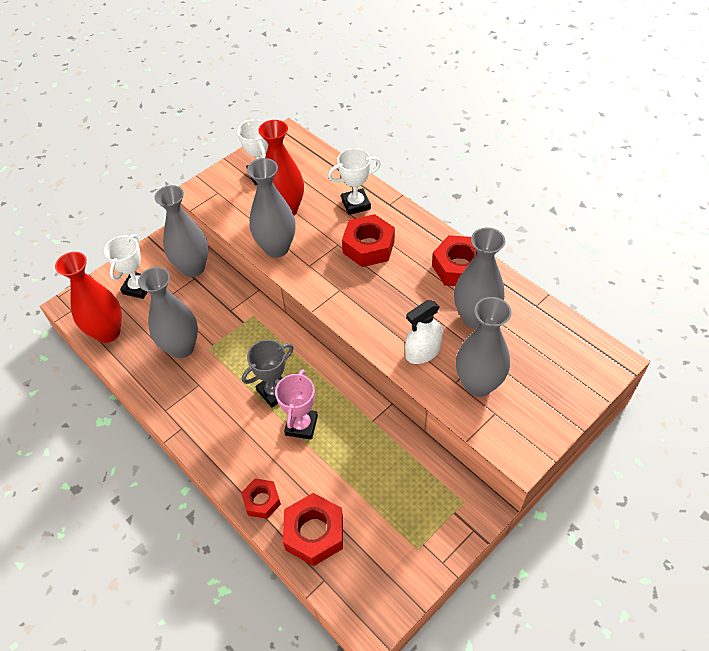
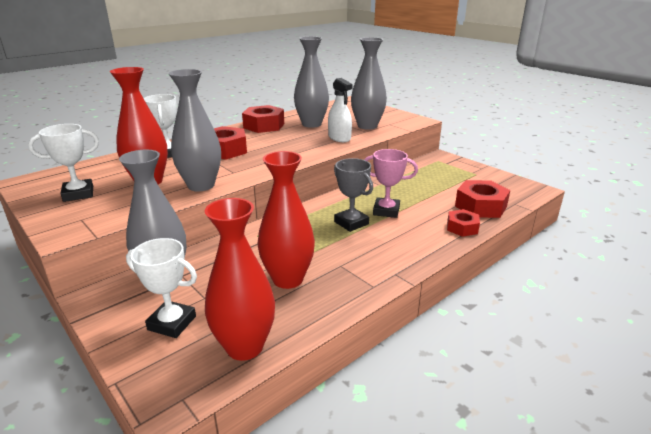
camera: 90 degrees left, 25 degrees down
(181, 348) = (288, 279): grey vase -> red vase

